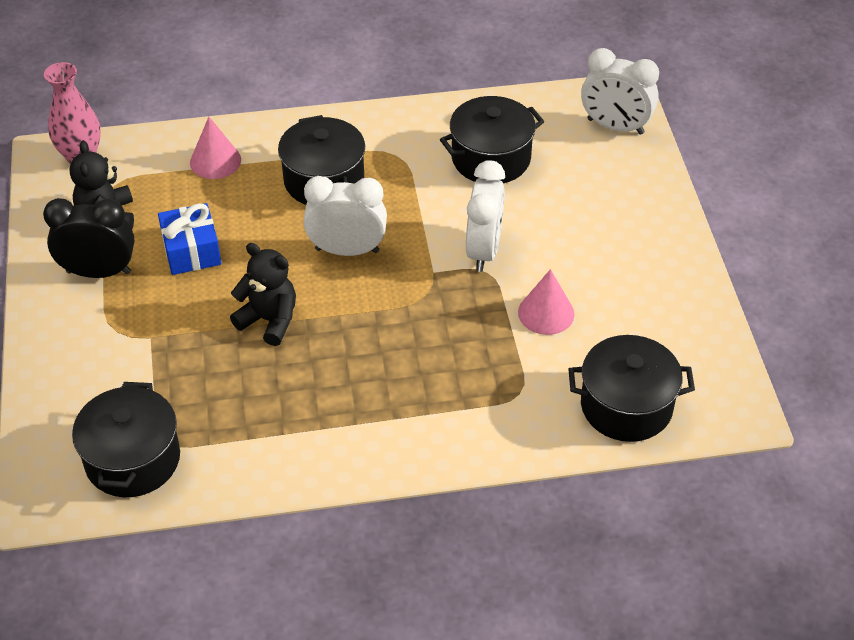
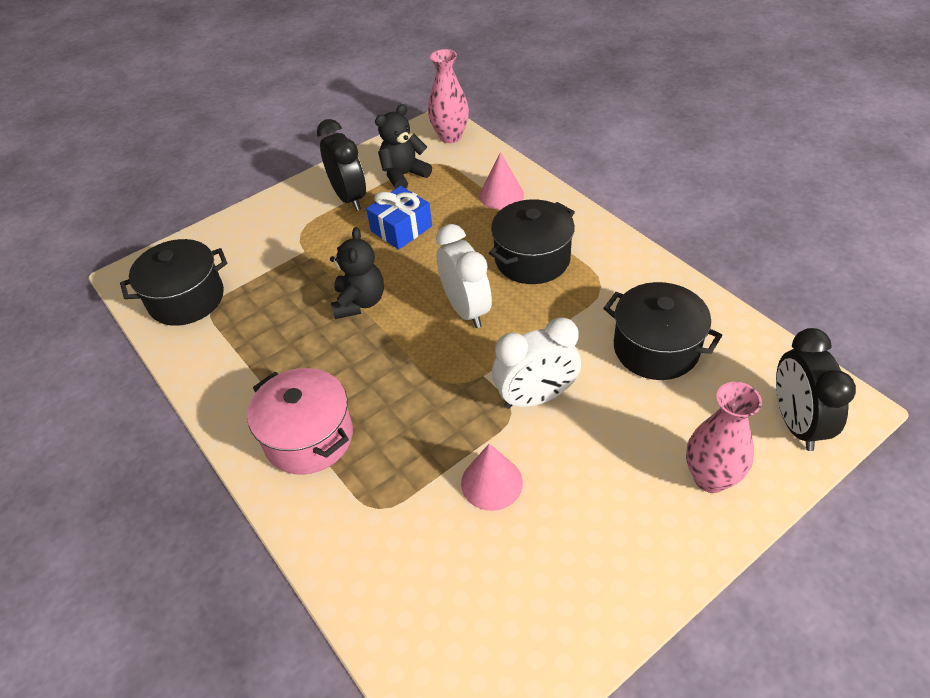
camera: 65 degrees right, 0 degrees up
(409, 414) = (309, 437): none -> pink pot
(615, 127) = (795, 423): white clock -> black clock
(626, 406) = (412, 611): black pot -> none
(628, 193) = (710, 478): none -> pink vase

